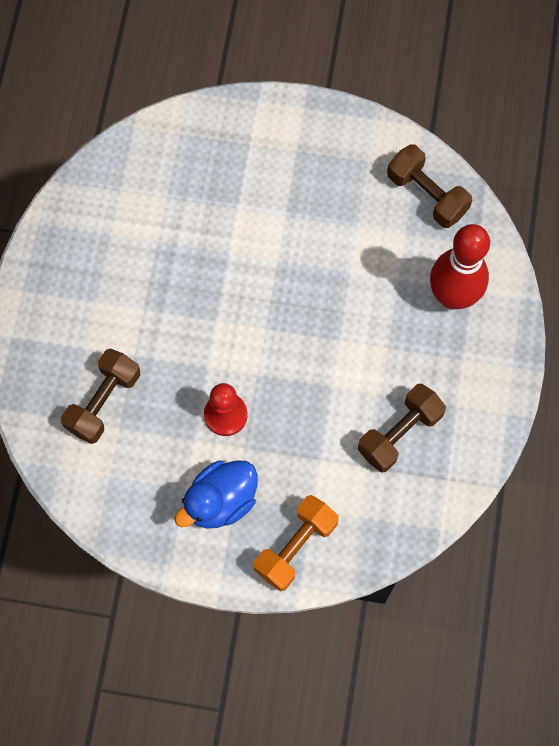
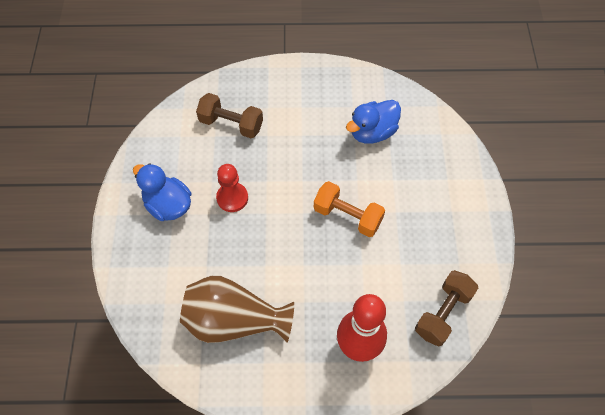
camera: 80 degrees right, 10 degrees down
(159, 217) = (372, 132): none -> blue duck
(295, 546) = (138, 259): orange dumbbell -> orange dumbbell (347, 216)
(399, 433) = (234, 321): brown dumbbell -> brown vase

